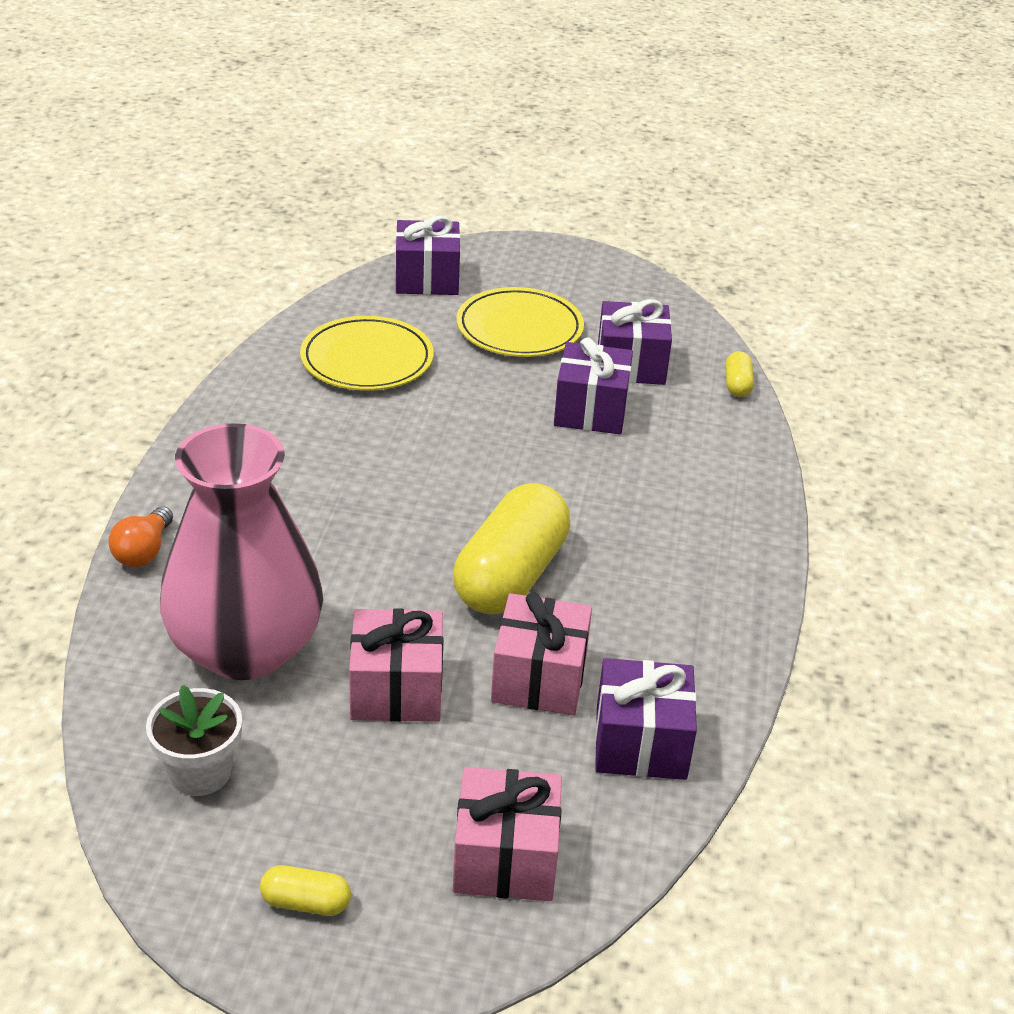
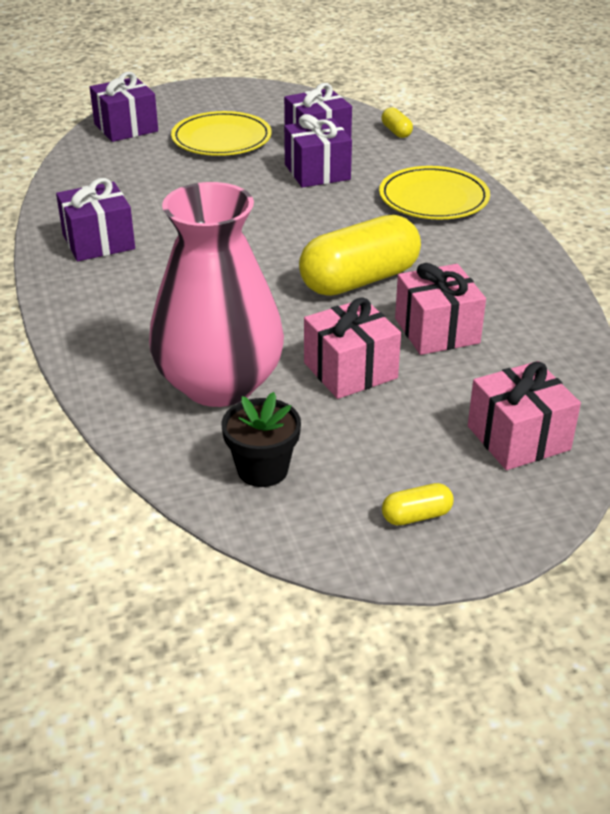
camera: 25 degrees left, 0 degrees up
(144, 551) = (80, 351): orange light bulb -> none
(200, 772) = (262, 469): white flower pot -> black flower pot
(367, 360) = (131, 186): yellow plate -> yellow plate (433, 198)
(510, 575) = (359, 280): yellow capsule -> yellow capsule turned 60 degrees clockwise
(640, 743) = (535, 343): purple gift -> purple gift (98, 242)

